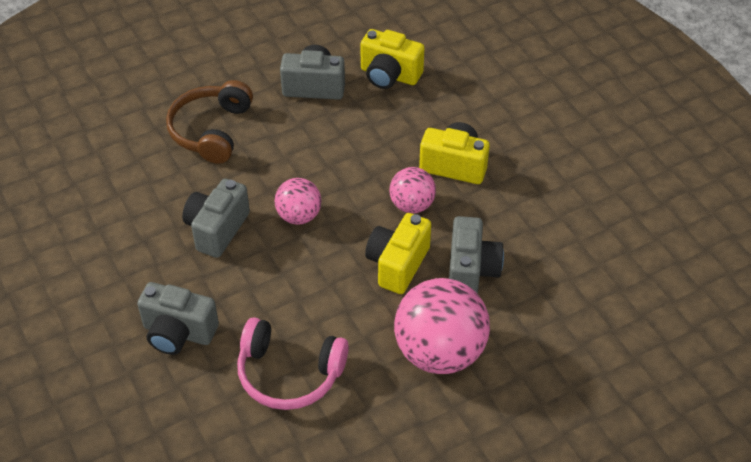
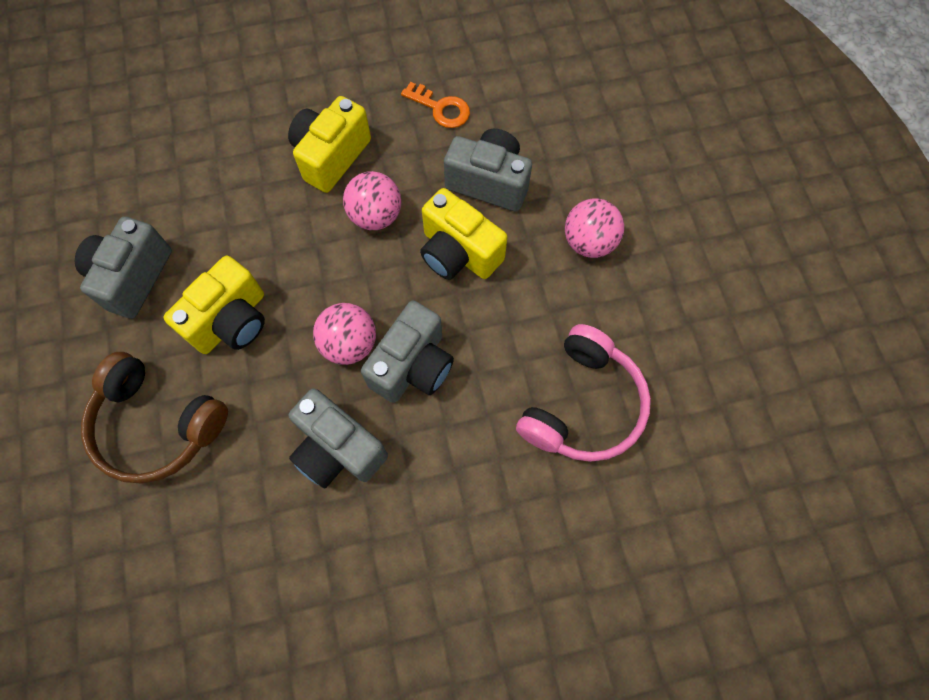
camera: 75 degrees left, 20 degrees up
(178, 332) = (491, 527): grey camera -> grey camera (413, 366)
(389, 75) = (154, 186): yellow camera -> yellow camera (231, 321)
(439, 352) = (589, 242): pink ball -> pink ball, size x0.54
(530, 223) = (441, 108): none -> orange key

